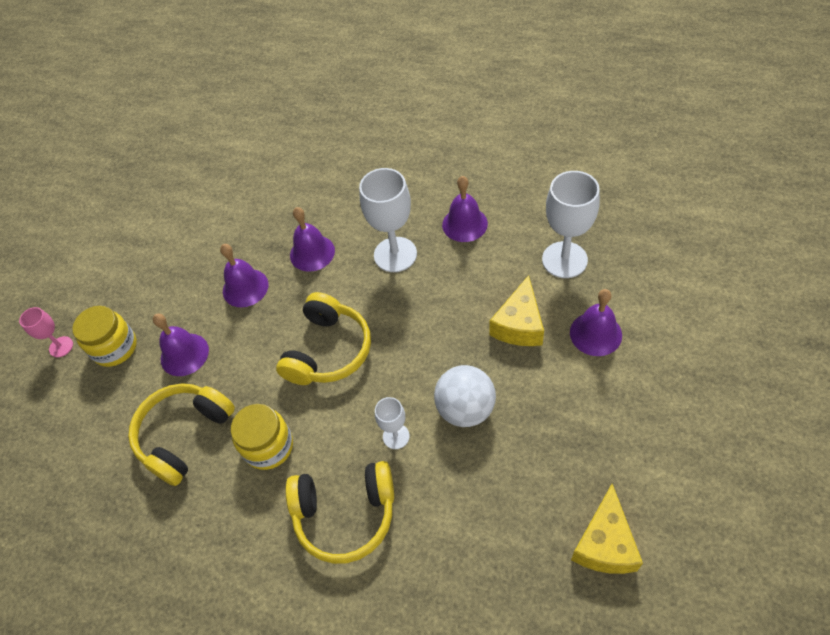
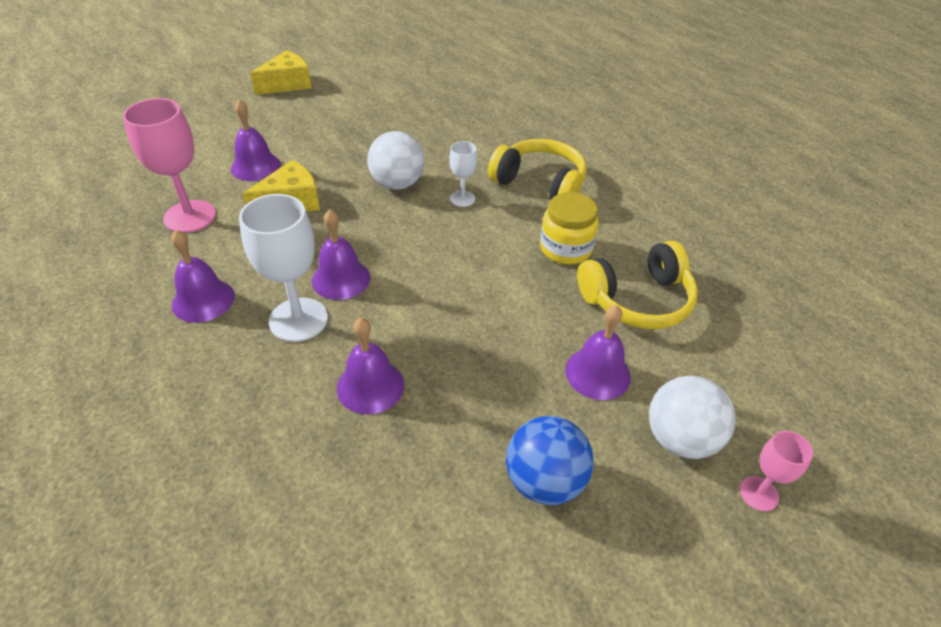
camera: 150 degrees left, 10 degrees down
(115, 348) = (680, 439): yellow jar -> white ball
(181, 275) = (544, 481): none -> blue ball
(245, 287) = (478, 401): purple bell -> purple bell (341, 279)
(328, 350) = (453, 281): yellow headphones -> none
(564, 260) = (190, 216): white goblet -> pink goblet
(605, 543) = (404, 99): yellow cheese -> yellow cheese (287, 84)

